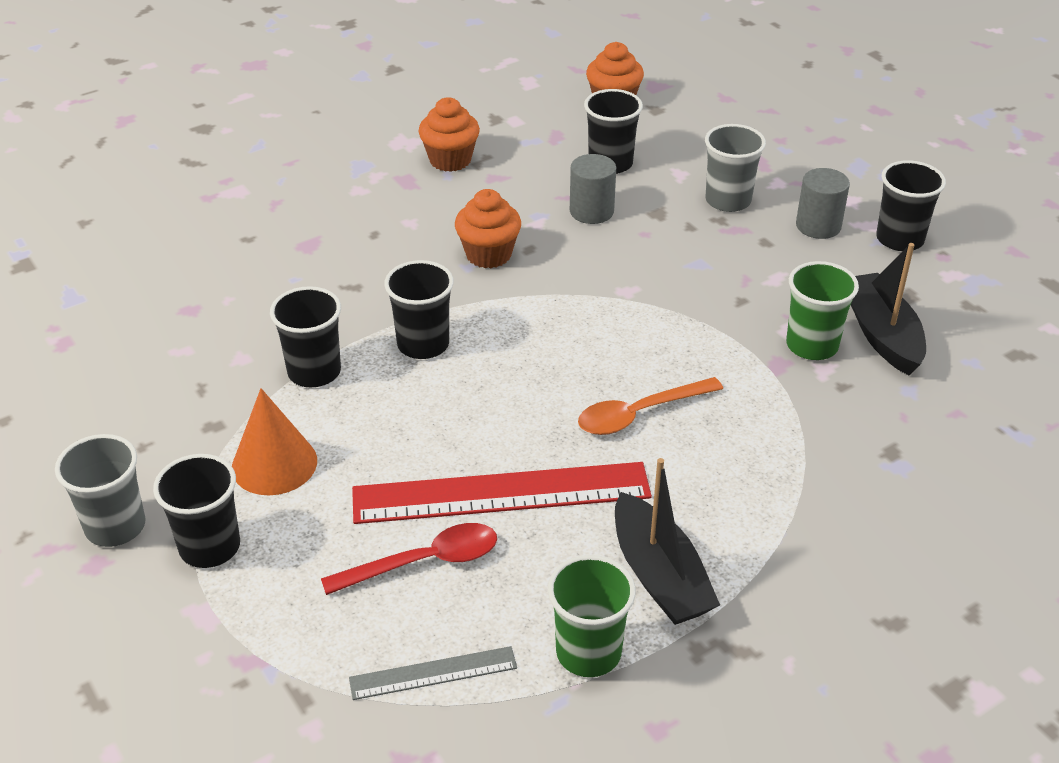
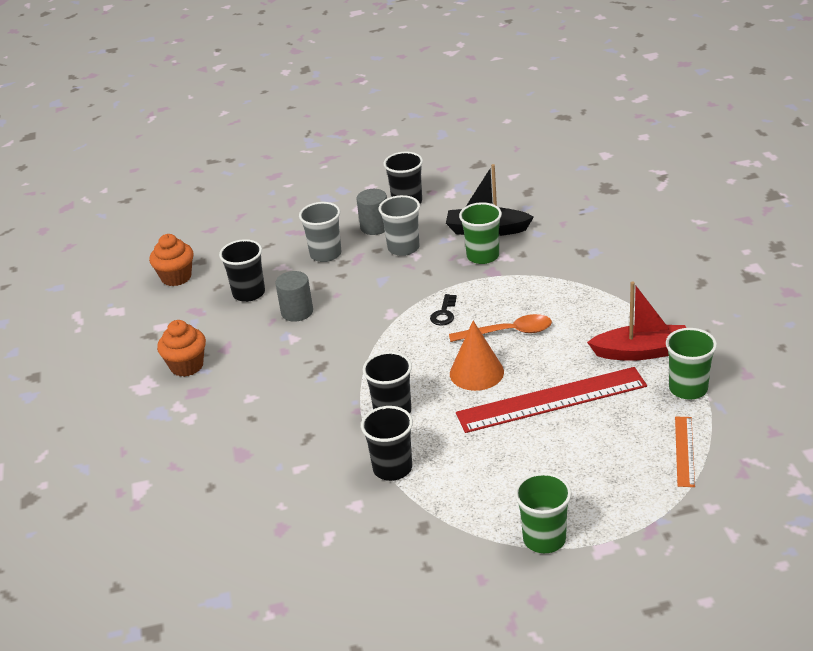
camera: 65 degrees left, 5 degrees down
(115, 526) = (504, 587): grey cup -> grey cup (403, 248)
(210, 547) = (544, 539): black cup -> green cup
(274, 464) = (478, 499): orange cone -> orange cone (476, 372)
(424, 562) = (596, 441): red spoon -> none
(433, 673) = (684, 451): grey ruler -> orange ruler
(488, 254) = (314, 366): orange cupcake -> none
(501, 493) = (551, 400): red ruler -> red ruler turned 60 degrees clockwise
(639, 414) = (508, 332): orange spoon -> orange spoon turned 90 degrees counterclockwise
(652, 340) = (444, 313): none -> black key
(659, 576) = (641, 352): black boat -> red boat

